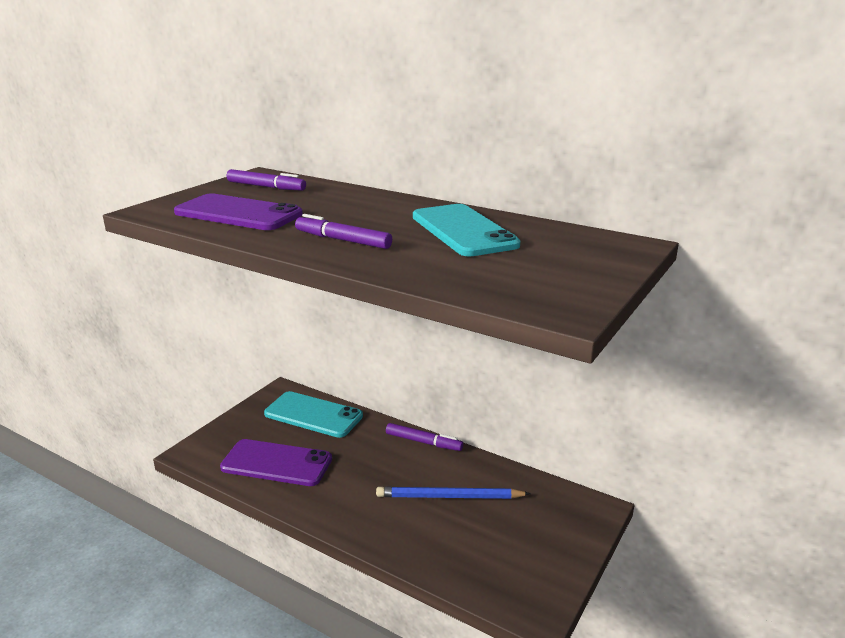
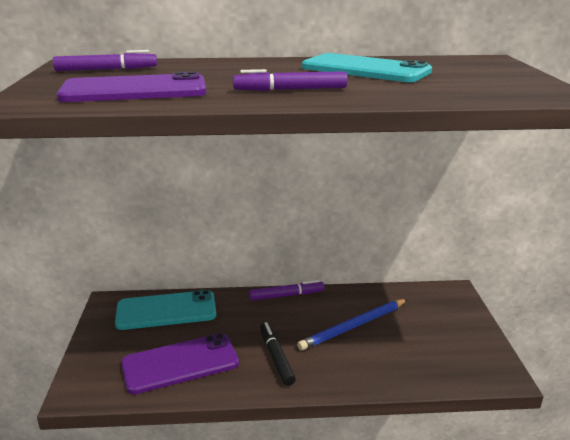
camera: 35 degrees left, 0 degrees up
(351, 493) = (276, 357): none -> black marker

